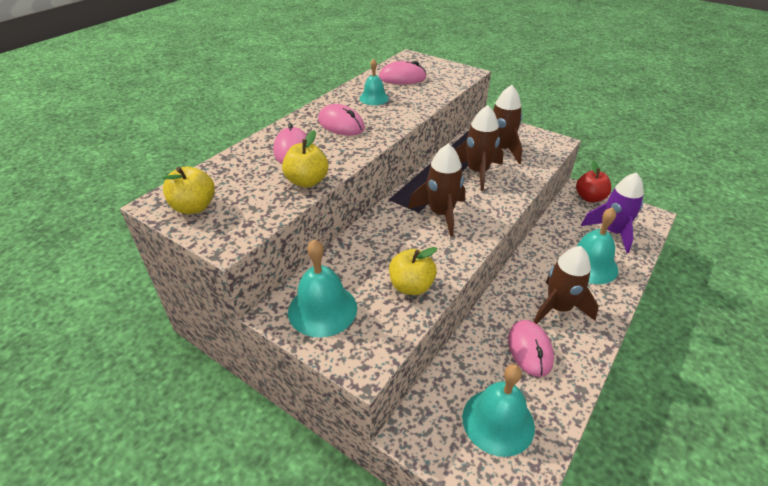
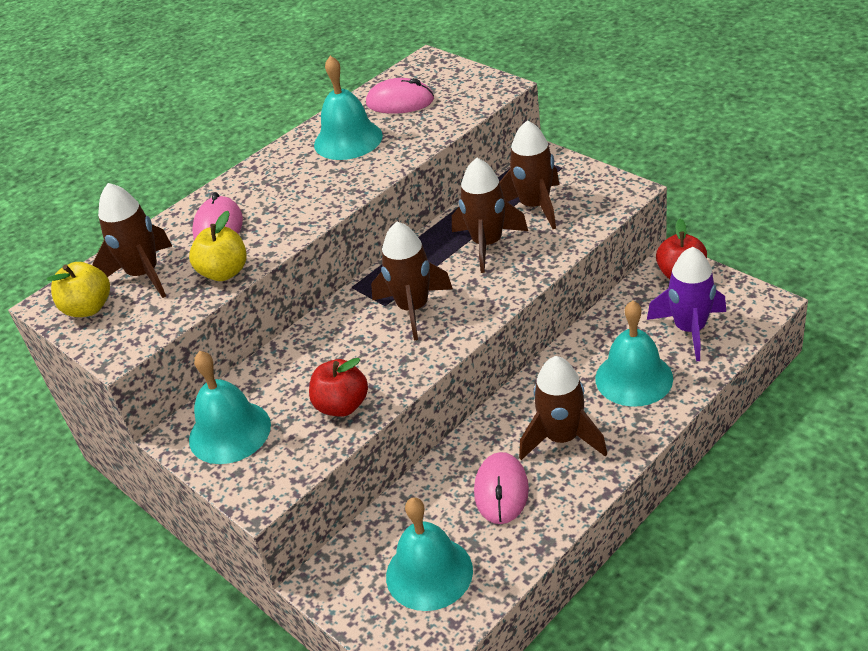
camera: 15 degrees right, 0 degrees up
(238, 182) = (144, 274): none -> brown rocket
(341, 124) = (290, 185): pink mouse -> none
(374, 98) = (348, 140): turquoise bell -> turquoise bell, size x1.66
(411, 286) = (342, 406): yellow apple -> red apple

